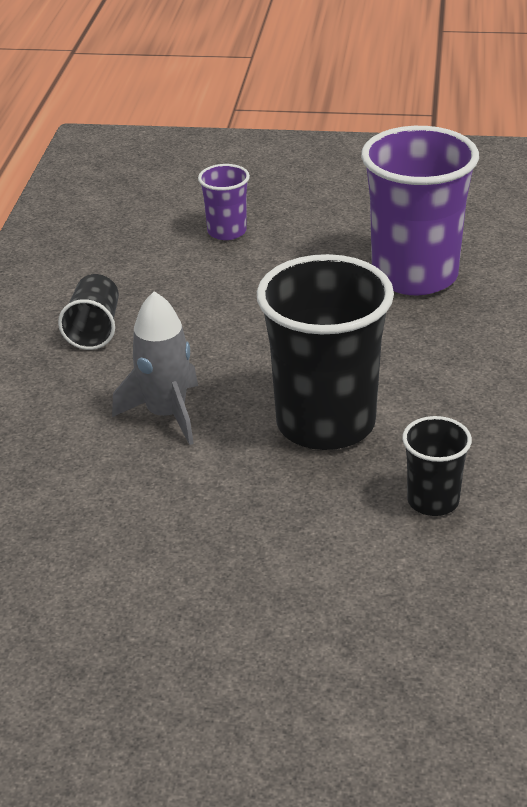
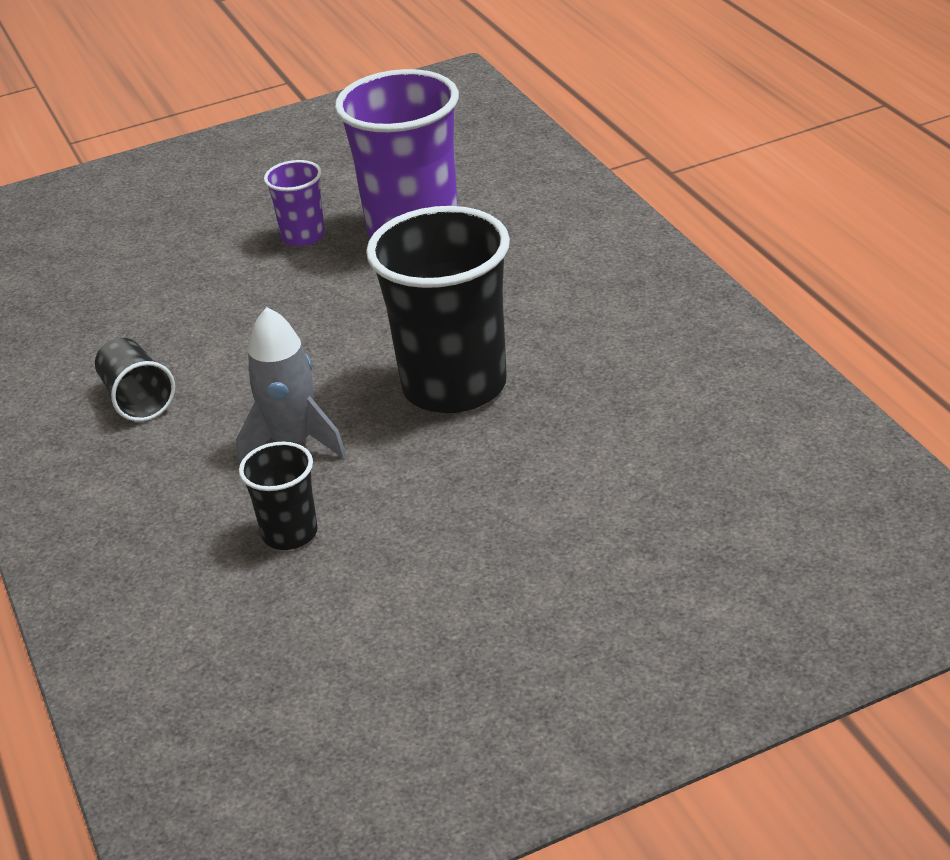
camera: 30 degrees left, 0 degrees up
(227, 231) = (185, 259): purple cup -> purple cup (303, 236)
(433, 501) = (610, 407): black cup -> black cup (290, 533)

